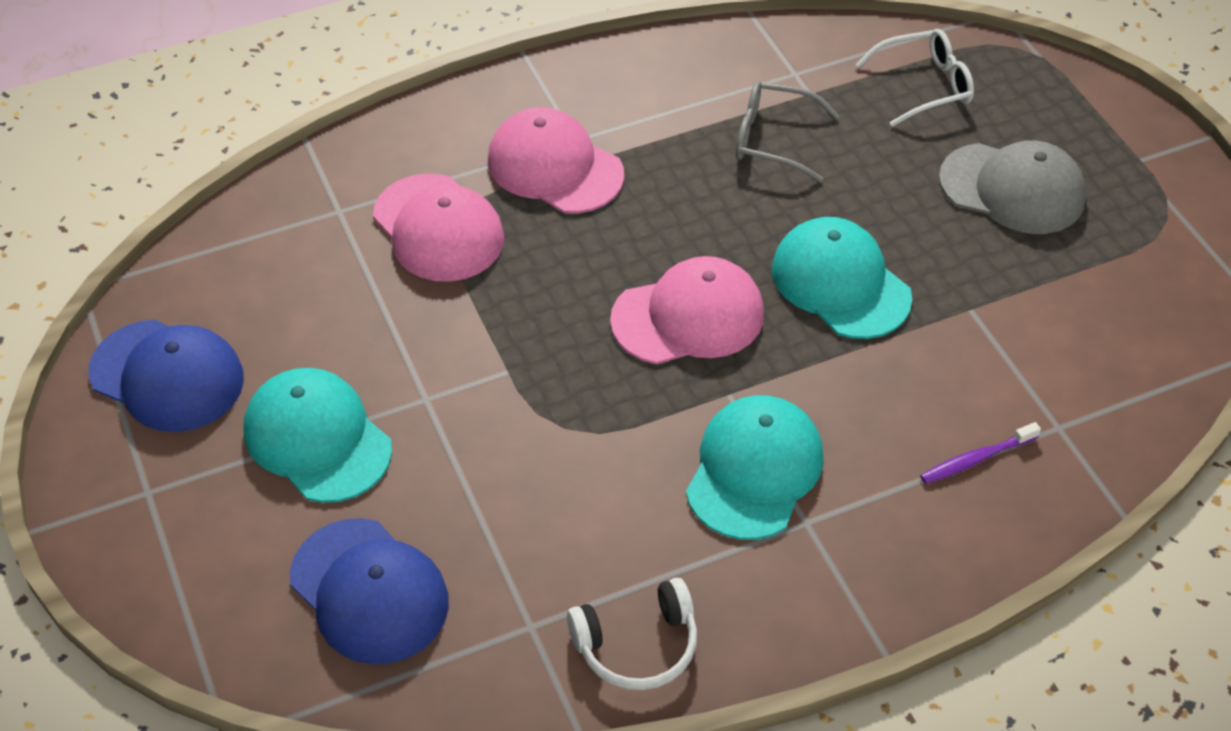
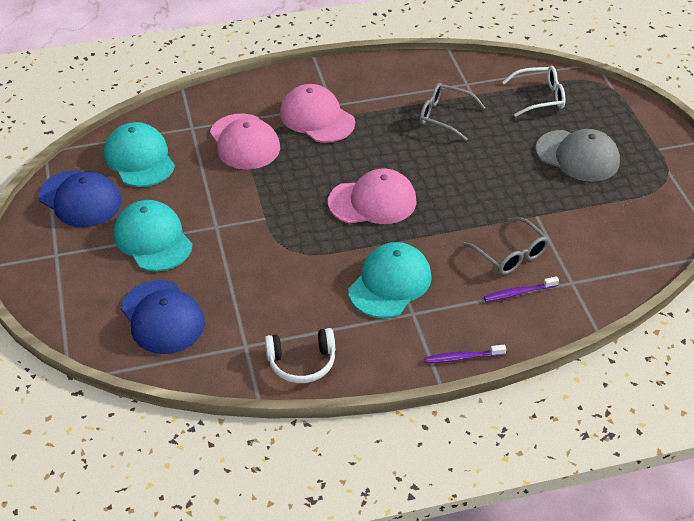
camera: 10 degrees right, 5 degrees down
(840, 283) = (464, 194): turquoise cap -> turquoise cap (139, 159)
(911, 596) = (462, 357): none -> purple toothbrush
(945, 388) = (510, 254): none -> grey glasses

